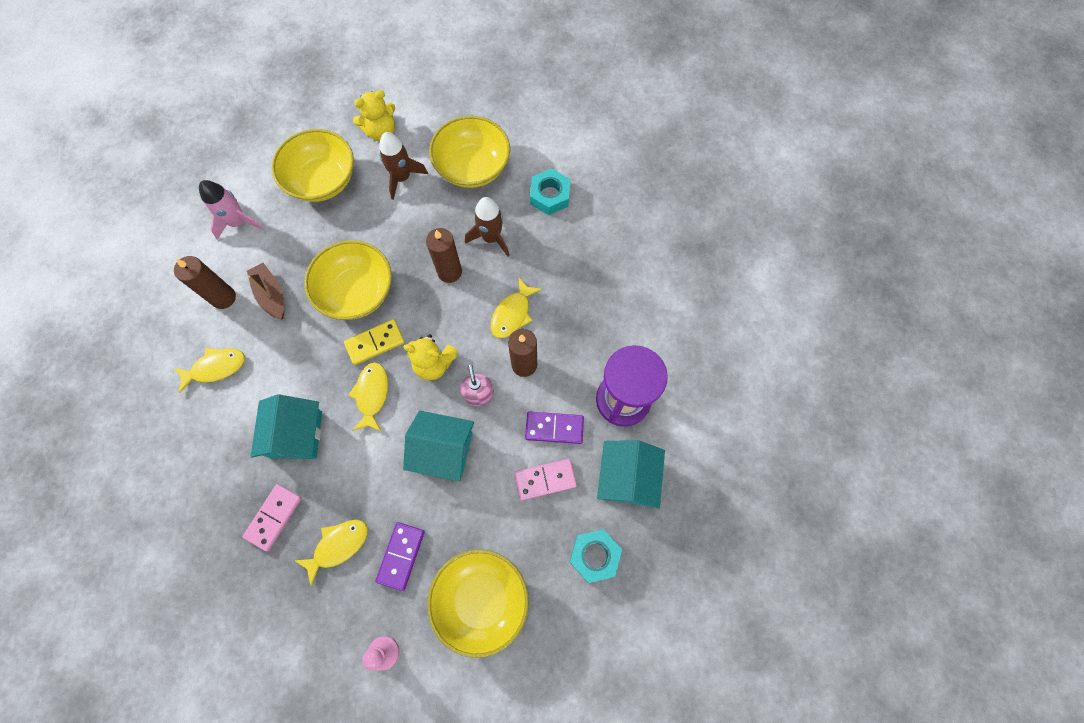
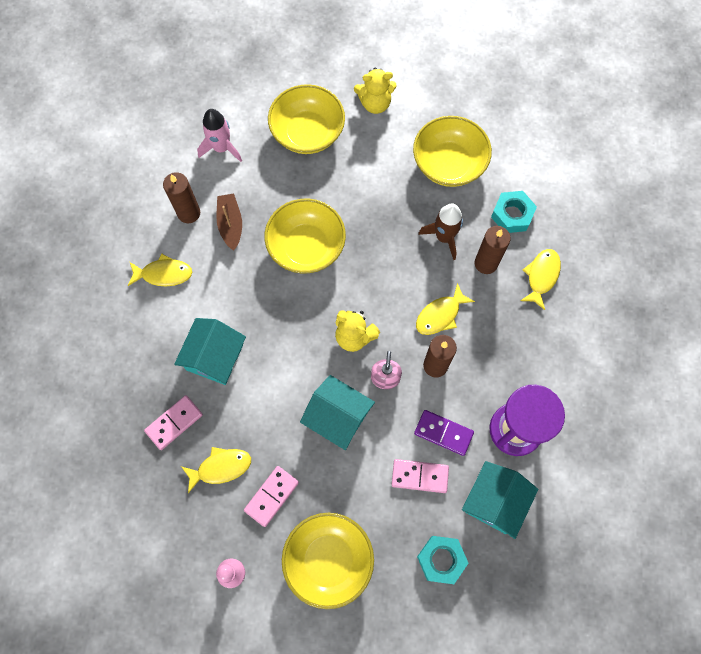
camera: 20 degrees right, 0 degrees up
(372, 394) = (291, 345): yellow fish -> yellow fish (541, 276)
(375, 343) = (308, 299): yellow domino -> none
(401, 556) = (271, 496): purple domino -> pink domino
(402, 177) = (380, 153): brown rocket -> none
(449, 272) = (395, 256): brown candle -> brown candle (486, 263)

